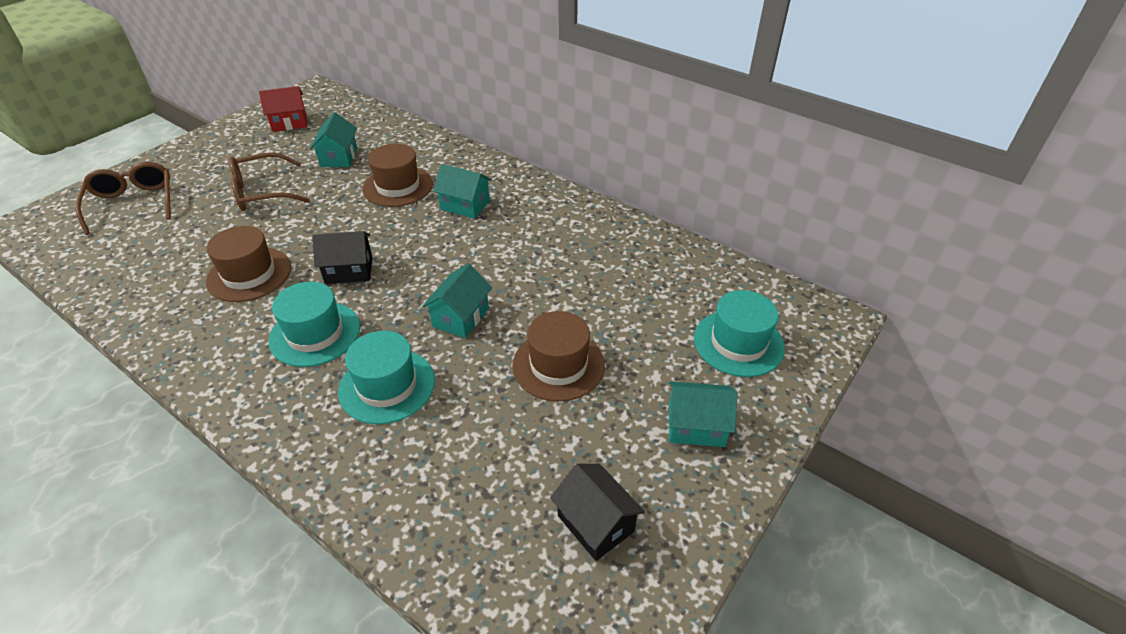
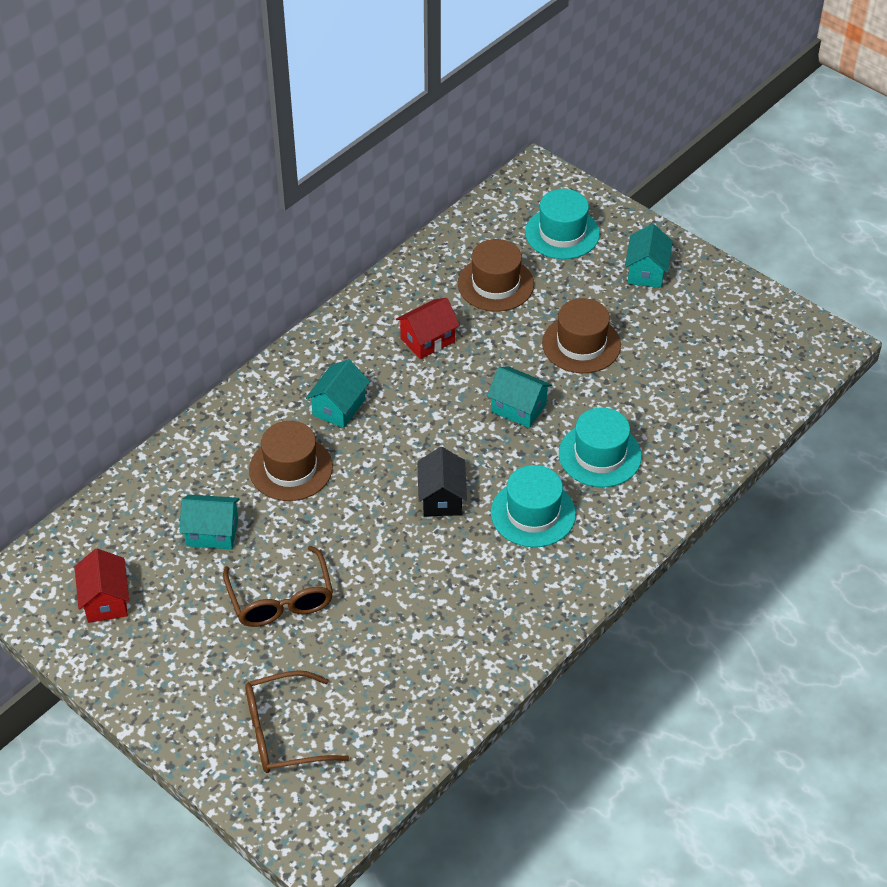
camera: 85 degrees left, 5 degrees up
(249, 274) = (439, 582): brown hat -> brown hat (495, 284)
(552, 250) = (427, 340): none -> red house
(595, 523) = (728, 334): black house -> none

